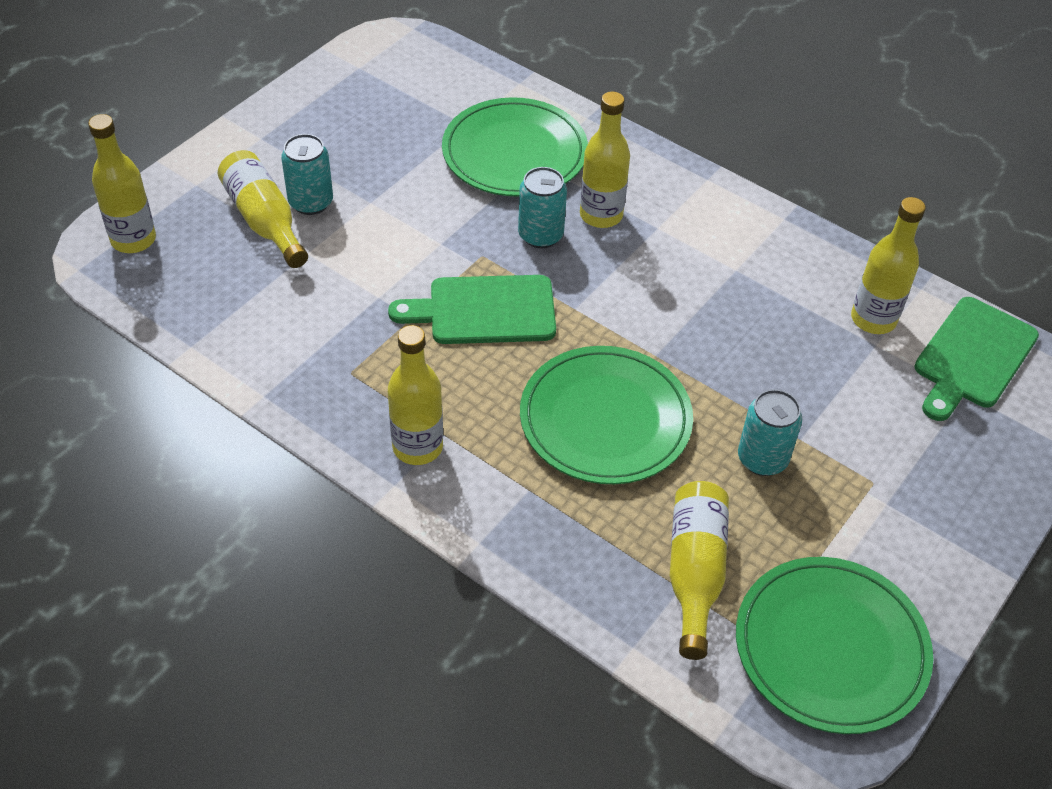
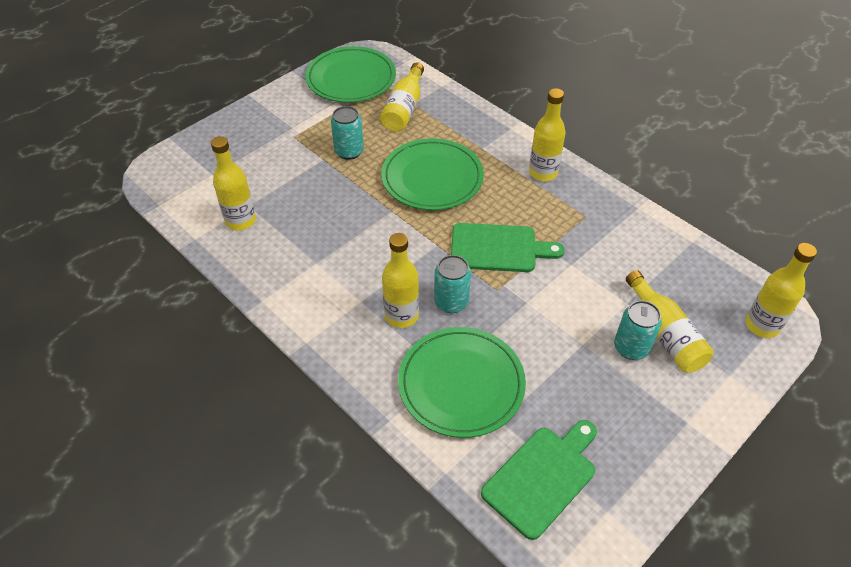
camera: 170 degrees left, 0 degrees up
(972, 357) = (193, 193): green cutting board -> green cutting board (542, 477)

